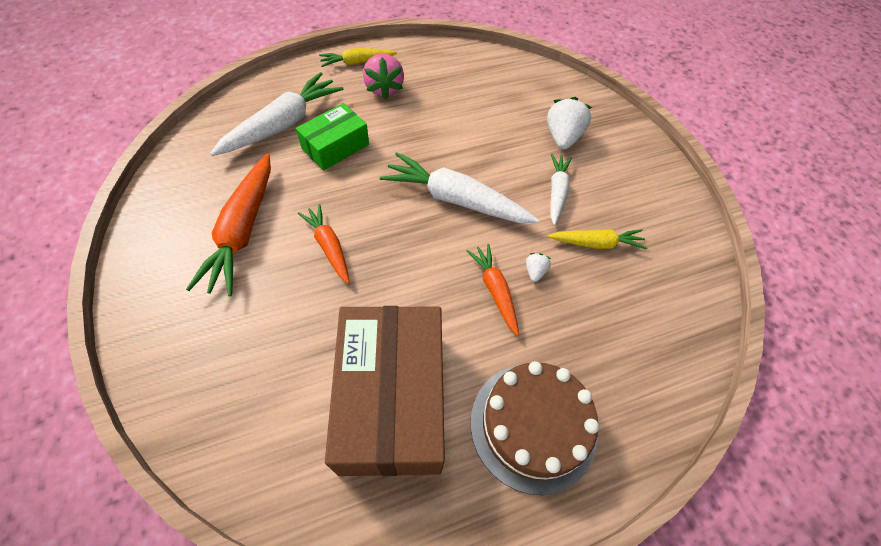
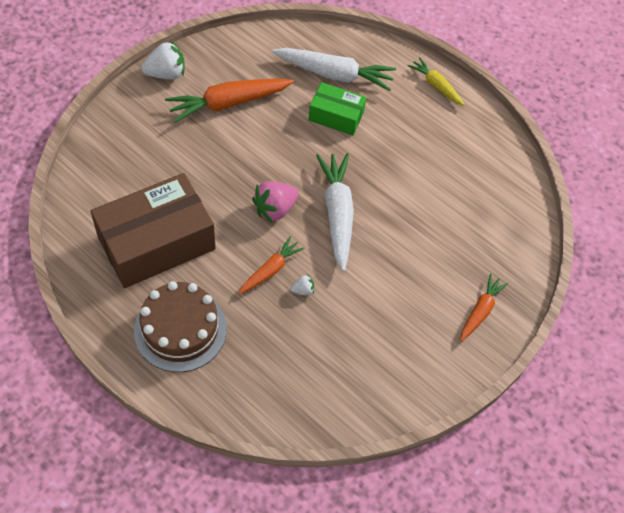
camera: 60 degrees right, 0 degrees up
(329, 246) = (246, 156): orange carrot -> orange carrot (480, 311)
(384, 88) = (420, 117): pink strawberry -> pink strawberry (275, 209)
(557, 192) = (392, 280): white carrot -> none
(562, 137) = (458, 265): white strawberry -> white strawberry (166, 74)
(596, 243) = (356, 325): yellow carrot -> none

